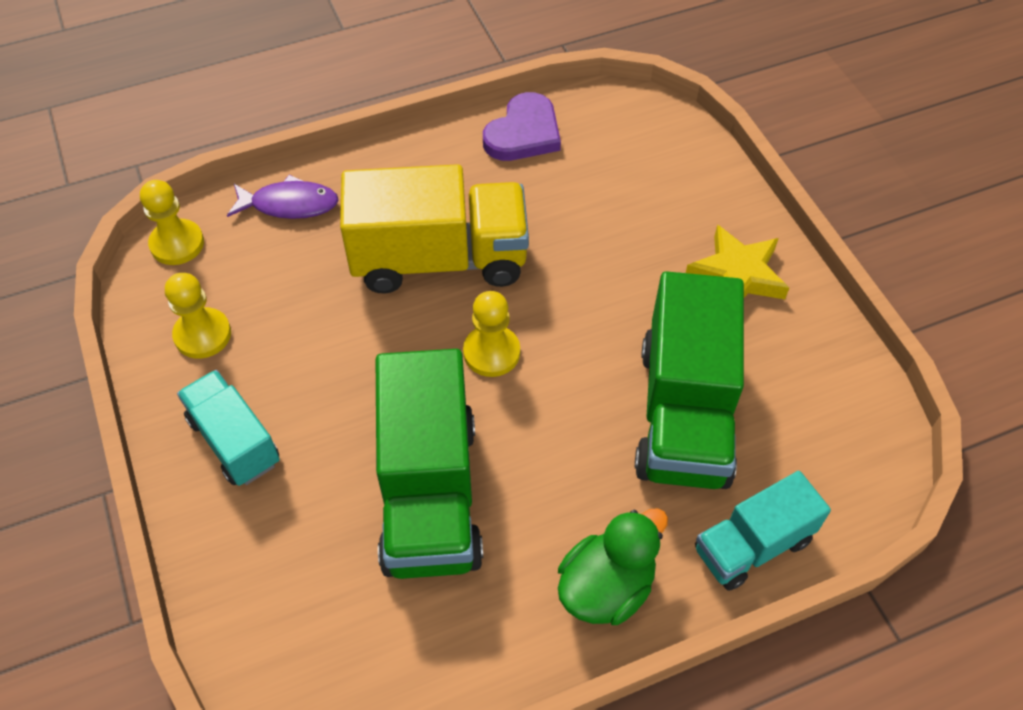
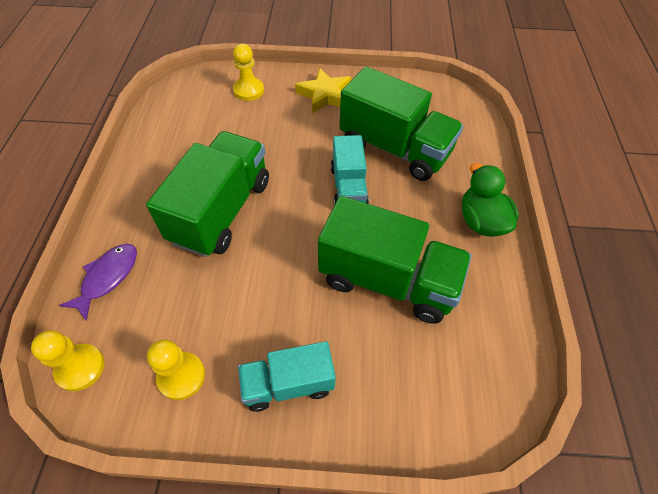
camera: 65 degrees left, 0 degrees up
(439, 259) = (221, 211): yellow truck -> green truck
(491, 352) = (307, 212): yellow pawn -> yellow pawn (248, 90)
(523, 133) = (160, 135): purple heart -> none
(752, 545) = (480, 156): turquoise truck -> turquoise truck (348, 187)

